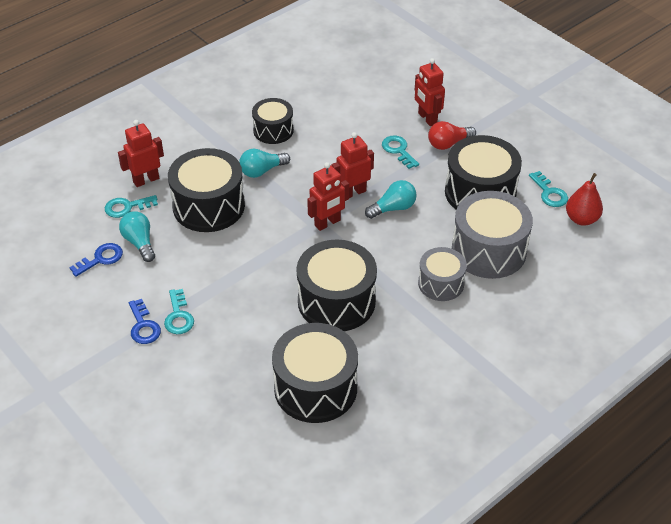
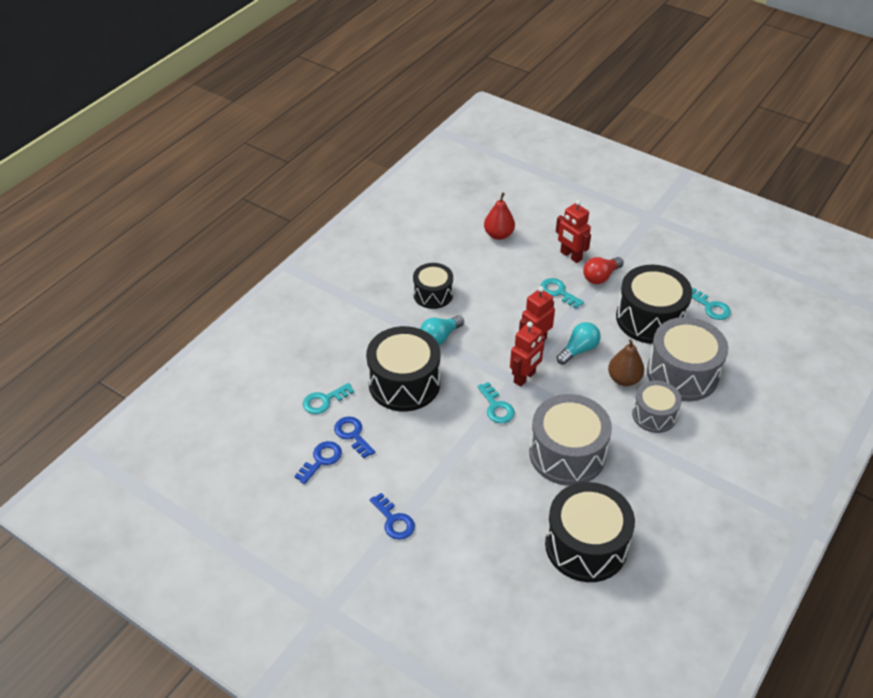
camera: 15 degrees left, 0 degrees up
(139, 242) = (353, 435): turquoise light bulb -> blue key
(146, 180) = (331, 369): red robot -> none
(178, 316) = (424, 502): turquoise key -> turquoise key (496, 407)
(336, 301) = (567, 454): black drum -> grey drum
(426, 244) = (624, 379): none -> brown pear
(581, 219) = (749, 326): red pear -> red pear (498, 235)

